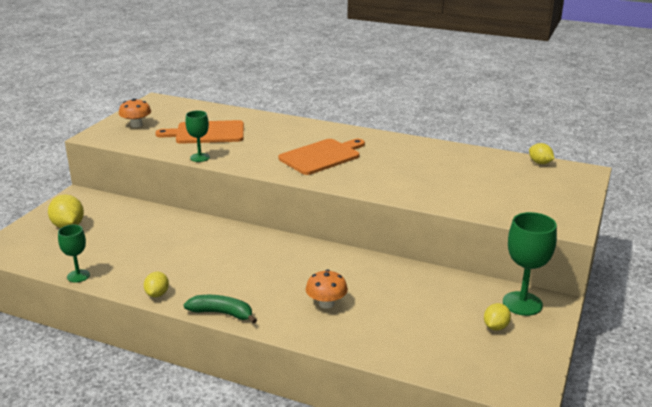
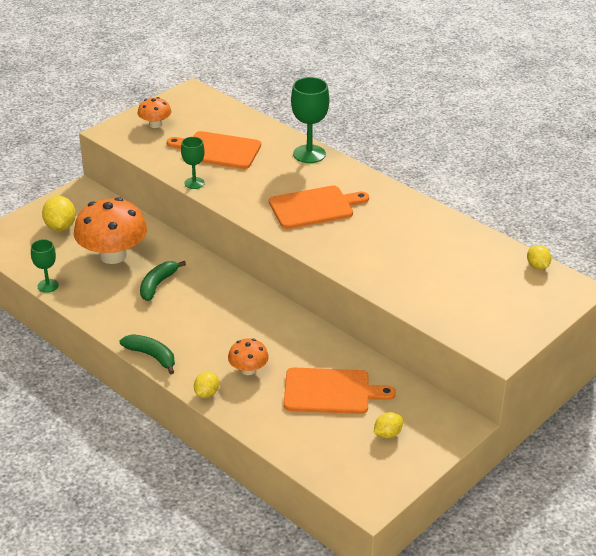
camera: 20 degrees right, 10 degrees up
(134, 239) = (113, 255): none -> orange mushroom
(157, 294) = (106, 322): yellow lemon -> yellow lemon (207, 393)
(193, 253) = (157, 285): none -> green banana
(417, 304) = (331, 391): none -> orange cutting board
(522, 303) = (431, 417): green goblet -> green goblet (309, 154)

